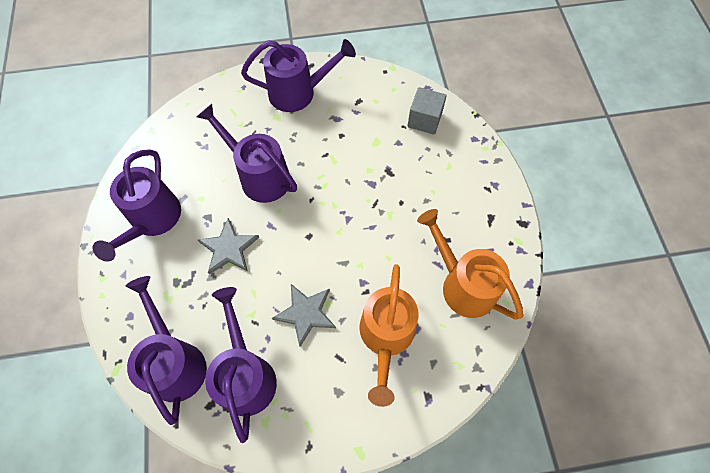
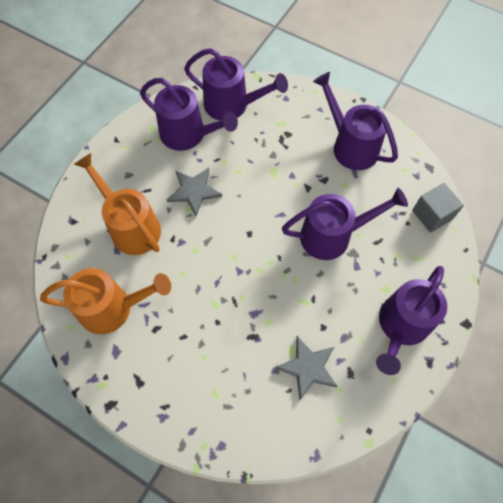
camera: 130 degrees right, 0 degrees up
(228, 248) = (285, 177): grey star -> grey star (308, 367)
(424, 120) = (280, 417): grey cube -> grey cube (432, 215)

